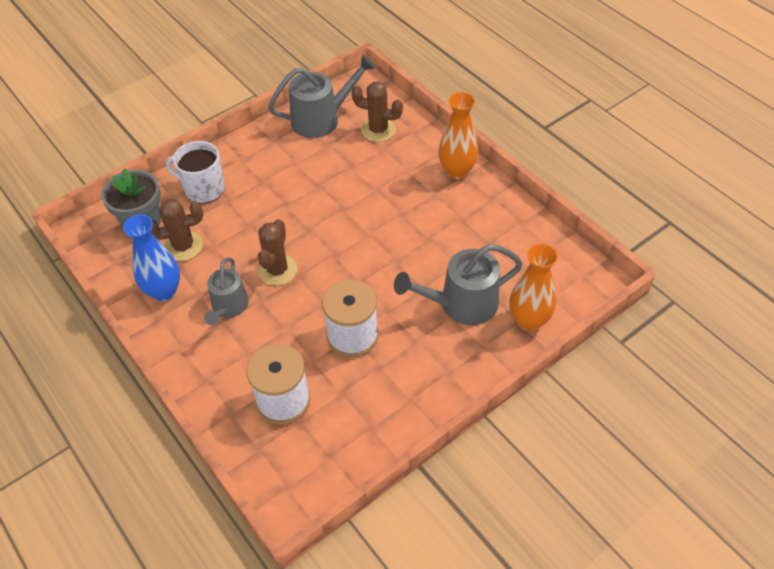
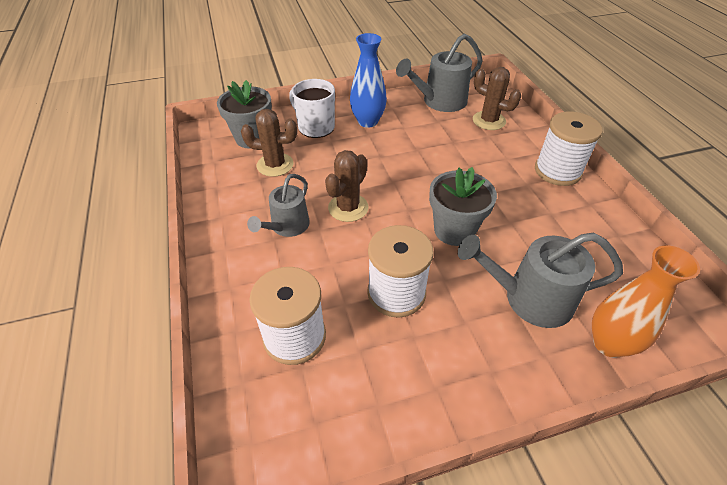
camera: 20 degrees right, 5 degrees down
(164, 291) = (238, 196): blue vase -> blue vase (368, 121)
(321, 119) = (440, 102): grey watering can -> grey watering can turned 150 degrees clockwise
(382, 262) = (454, 230): none -> grey flower pot
(457, 171) = (557, 171): orange vase -> white spool

